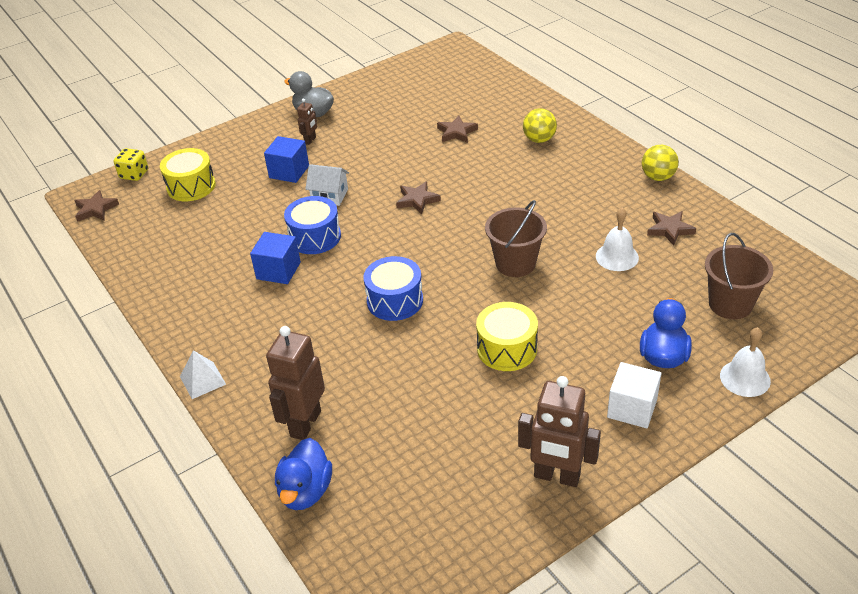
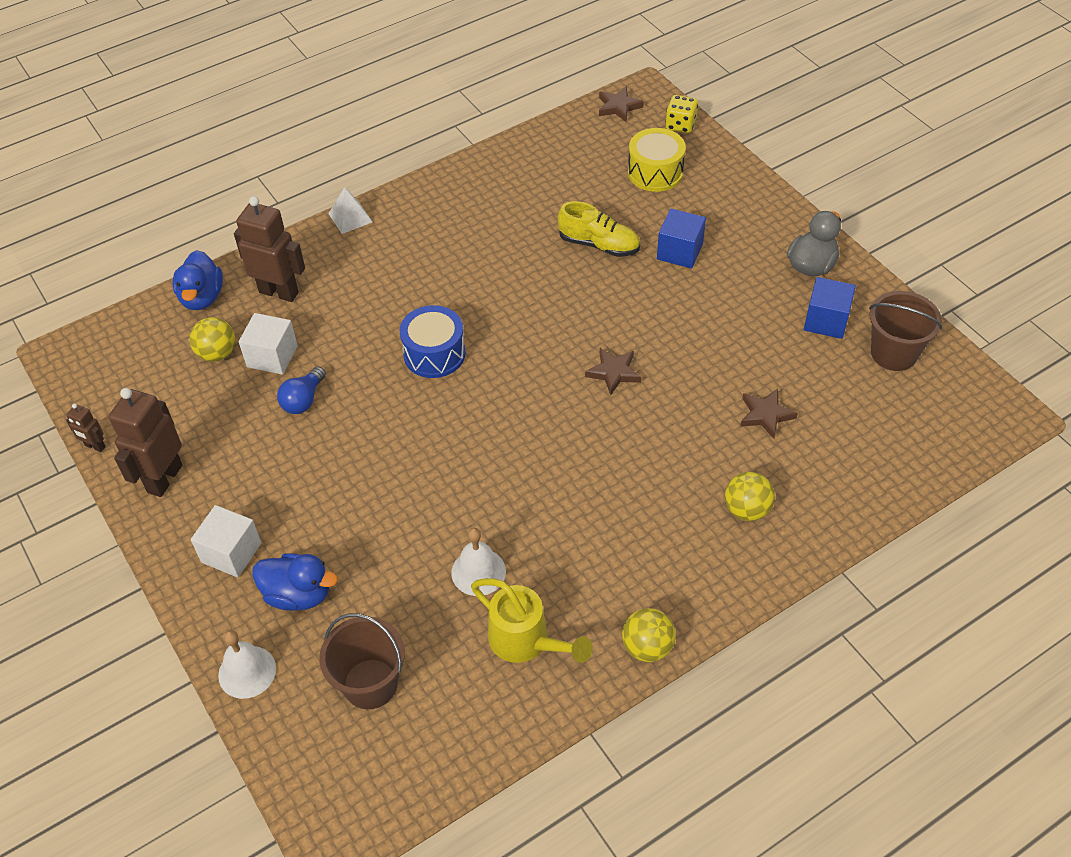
camera: 90 degrees right, 10 degrees up
(273, 213) = (599, 245): none -> yellow shoe
(278, 270) = (498, 257): blue cube -> blue cube (826, 321)
(305, 491) = (202, 297): blue duck -> blue duck turned 105 degrees counterclockwise
(310, 140) = (747, 266): brown robot -> brown robot (95, 446)
(315, 237) = (552, 282): blue drum -> none
(330, 196) = (628, 291): white house -> none
(390, 462) = (217, 353): none -> yellow ball
(395, 415) = (272, 356): none -> white cube
(451, 383) = (303, 400): none -> blue light bulb
(507, 349) = (341, 449): yellow drum -> none
(515, 263) = (480, 465): brown bucket -> brown bucket (894, 353)
(670, 229) = (526, 641): brown star -> yellow watering can

